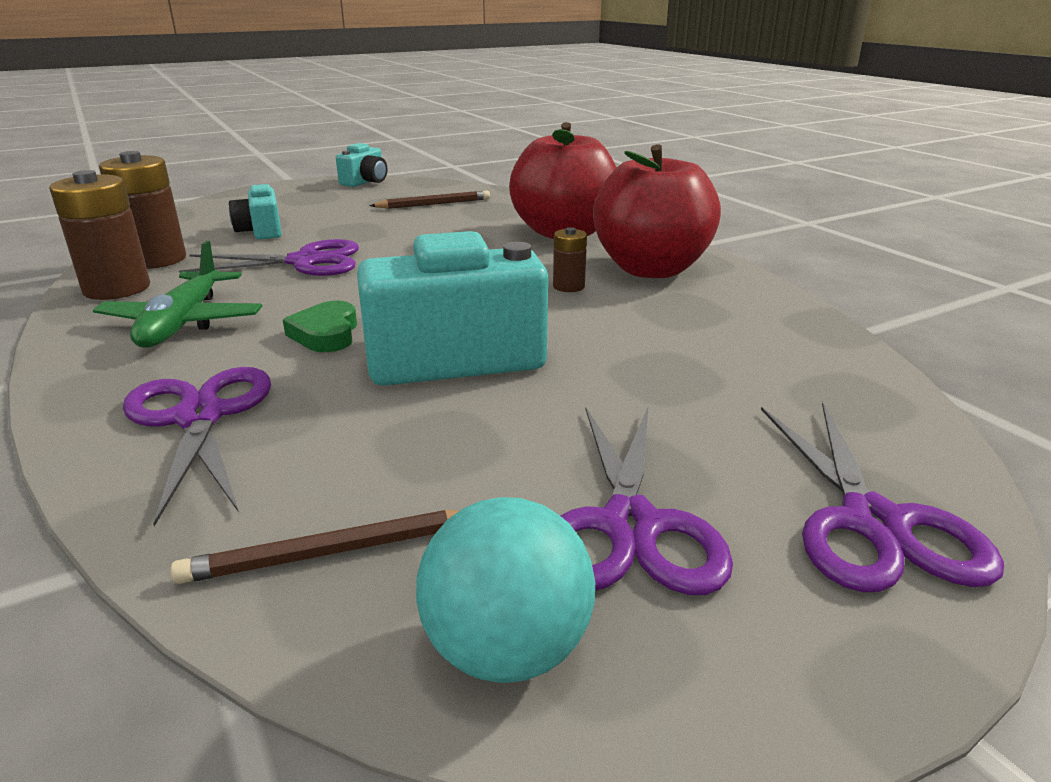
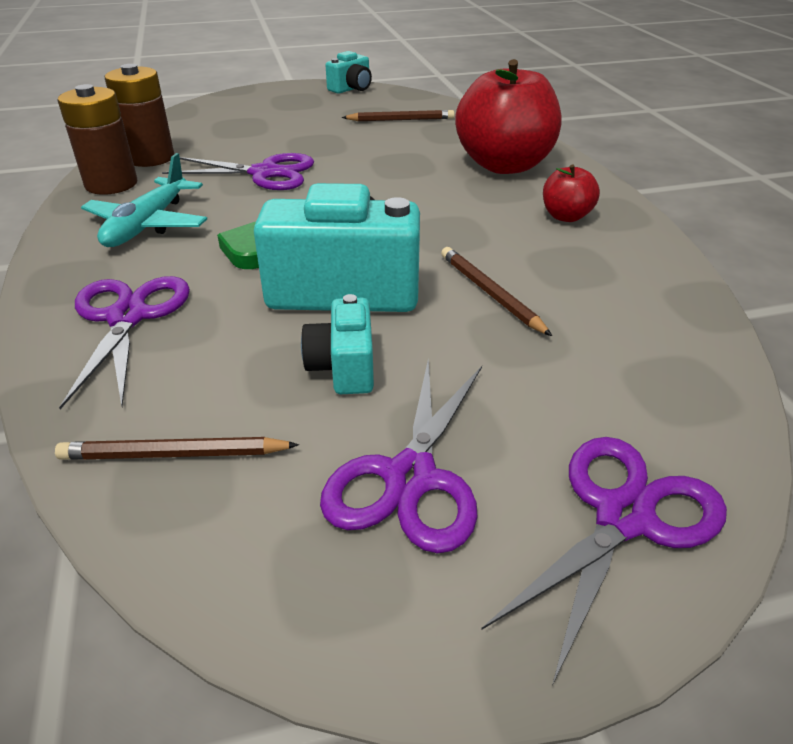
camera: 15 degrees right, 10 degrees up
(183, 323) = (148, 225): green plane -> turquoise plane
(261, 231) = (242, 136): turquoise camera -> turquoise camera (343, 367)
(506, 649) = (263, 563): turquoise ball -> none
(568, 286) = (478, 227): brown battery -> none
(614, 342) = (490, 293): none -> brown pencil
(651, 269) = (566, 216): red apple -> red apple, size x0.47
(873, 523) = (624, 517): purple scissors -> purple scissors turned 150 degrees counterclockwise

